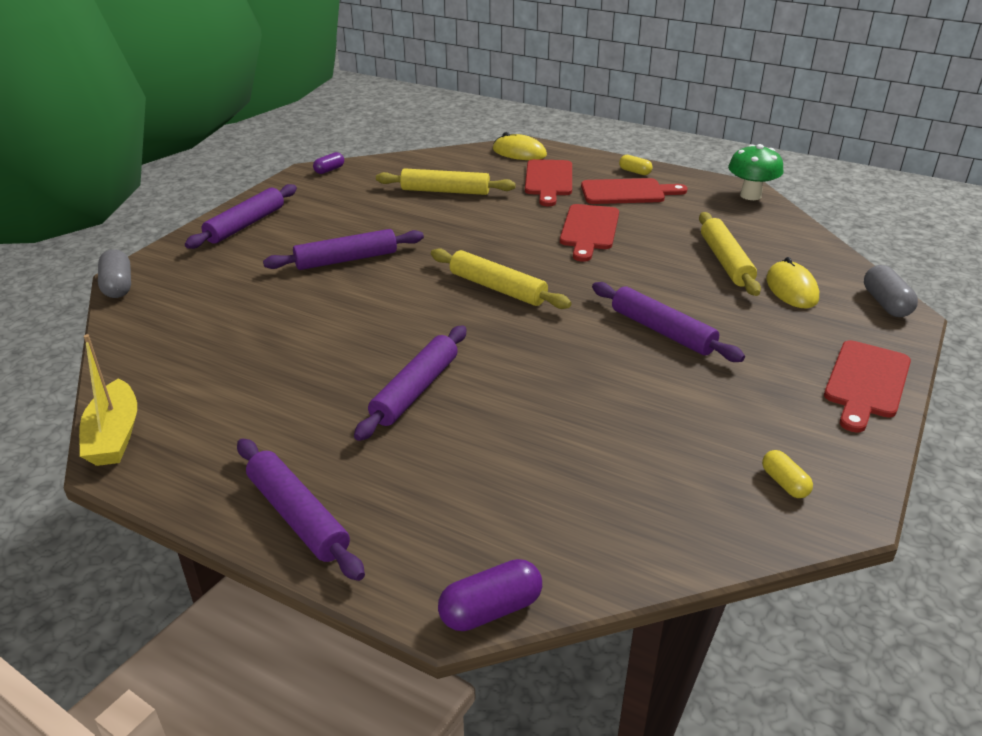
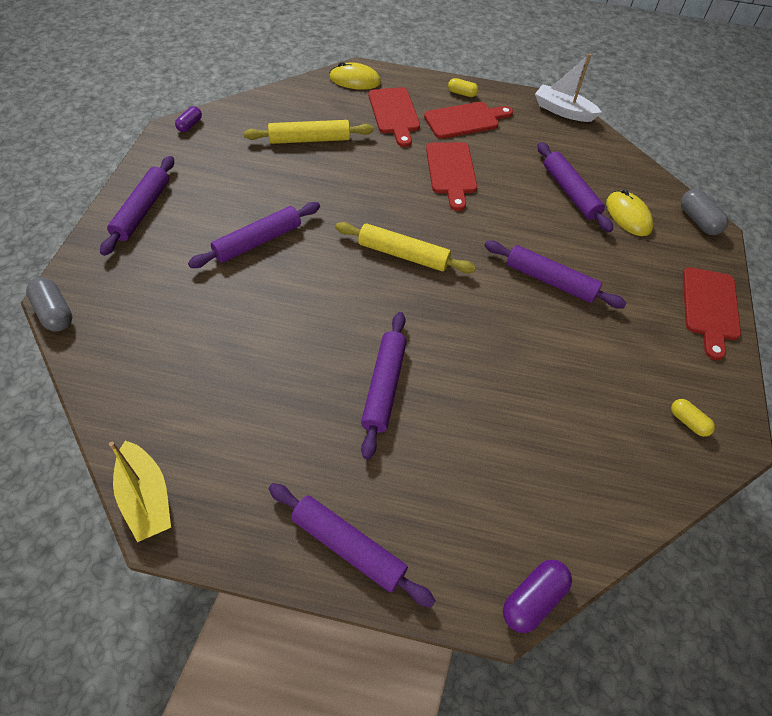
camera: 20 degrees left, 20 degrees up
(725, 261) = (570, 192): yellow rolling pin -> purple rolling pin
(750, 195) = (563, 111): green mushroom -> white boat

